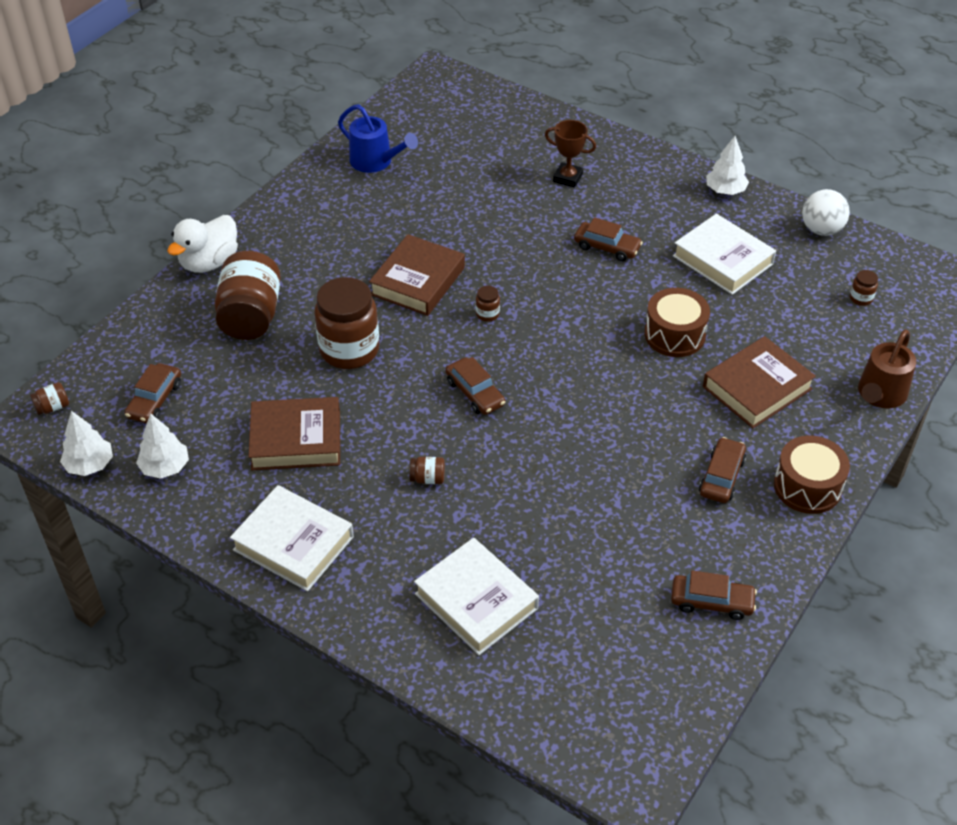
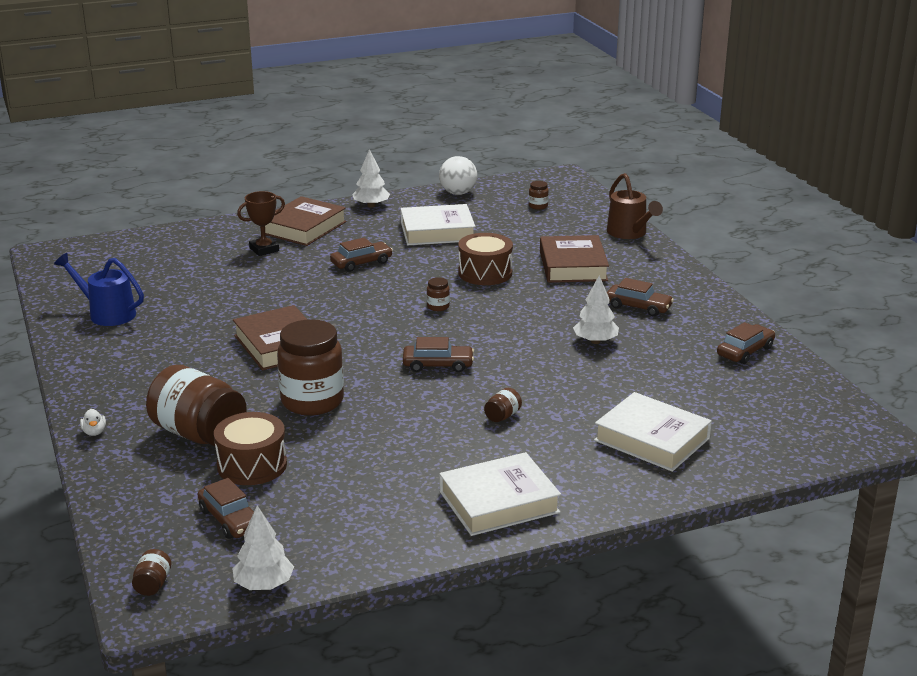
camera: 55 degrees left, 20 degrees down
(165, 467) = (325, 541): white tree -> white tree (595, 341)
(209, 262) = (94, 432): white duck -> white duck, size x0.41
(296, 439) = (381, 461): brown book -> brown book (304, 228)
(376, 162) = (107, 313): blue watering can -> blue watering can turned 135 degrees counterclockwise
(476, 601) = (652, 439): white book -> white book turned 45 degrees clockwise
(487, 314) = (361, 330): brown jar -> brown jar (438, 307)
(721, 477) = (638, 307): brown car -> brown car turned 150 degrees clockwise
(807, 487) = (680, 284): brown drum -> brown drum (252, 465)

